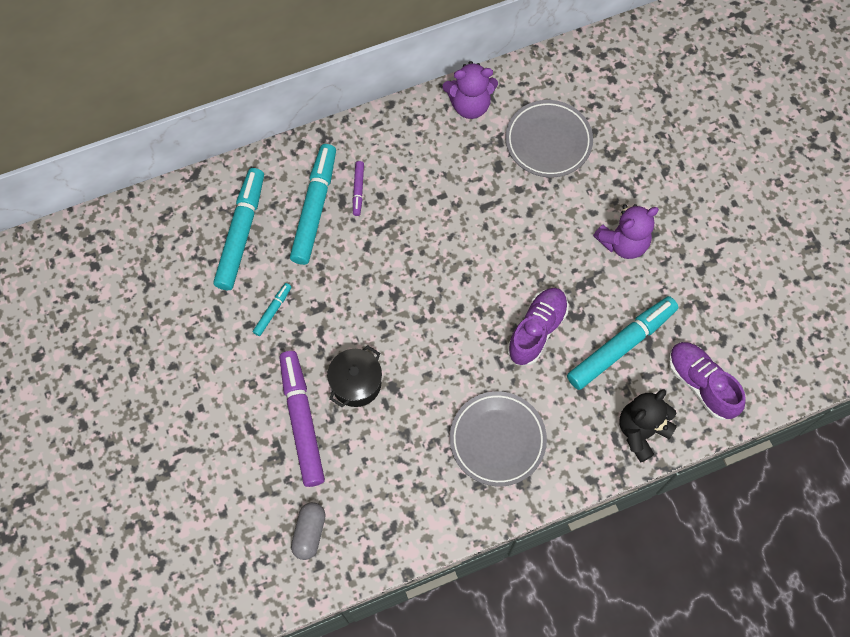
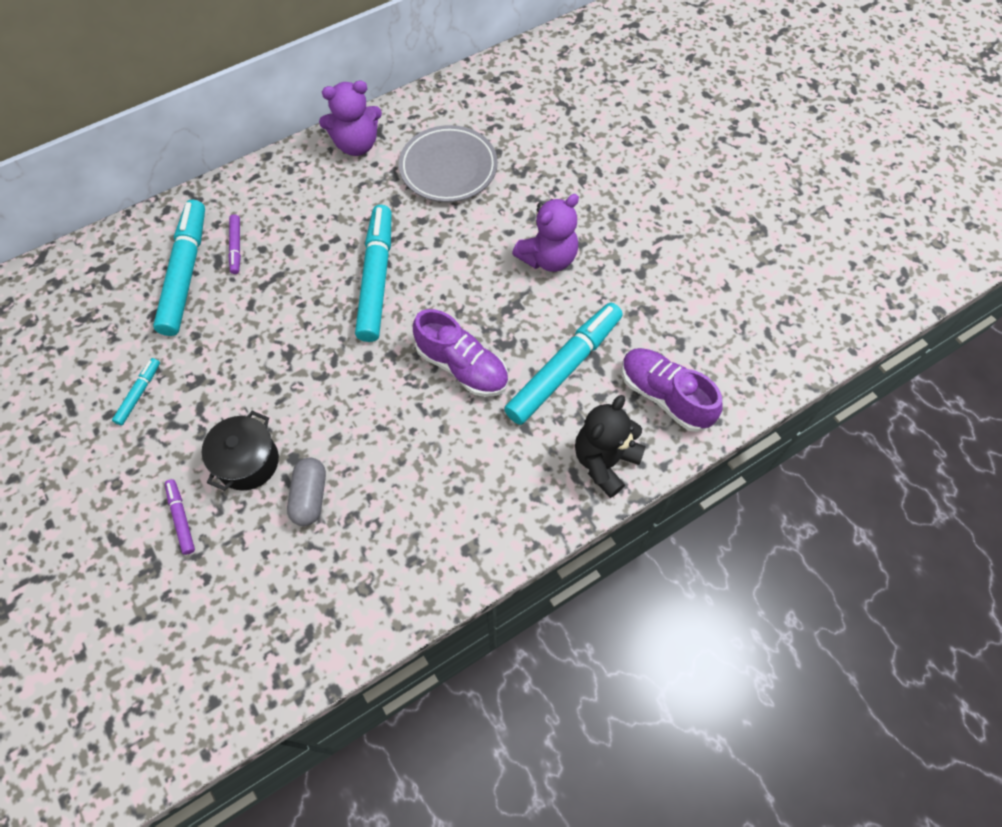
camera: 10 degrees left, 5 degrees down
(241, 233) = (98, 312): turquoise marker -> turquoise marker (376, 278)
(302, 421) = (181, 518): purple marker -> purple marker, size x0.46
(309, 533) = (198, 660): grey capsule -> grey capsule (310, 496)
(497, 440) = (430, 501): grey plate -> none
(536, 330) = (462, 366): purple shoe -> purple shoe turned 105 degrees clockwise

